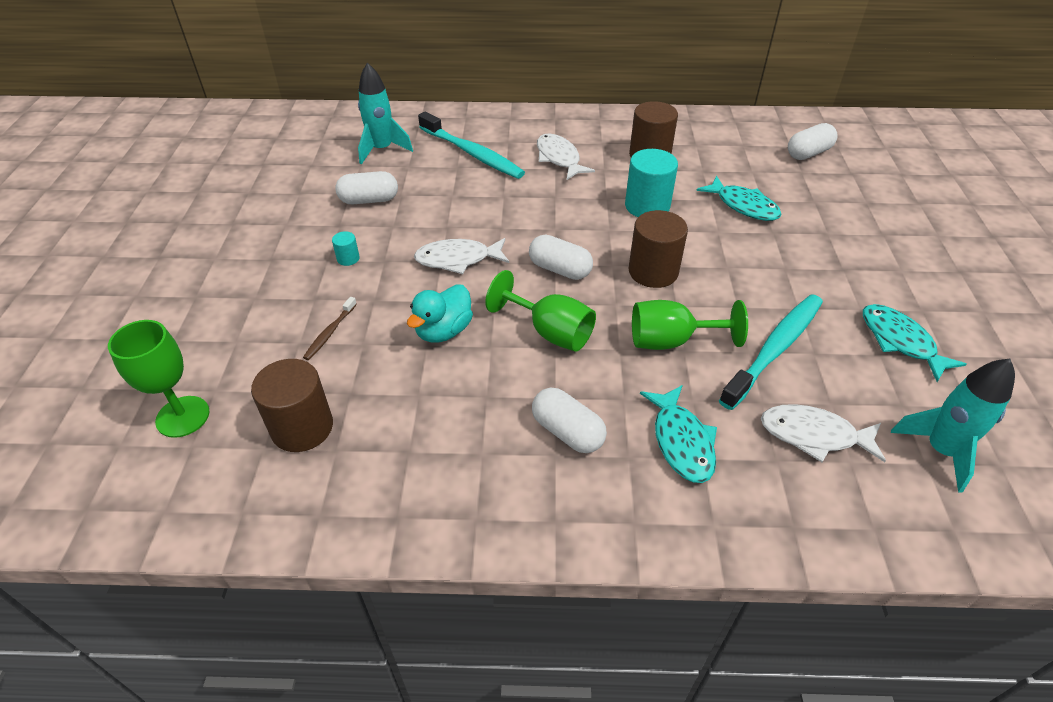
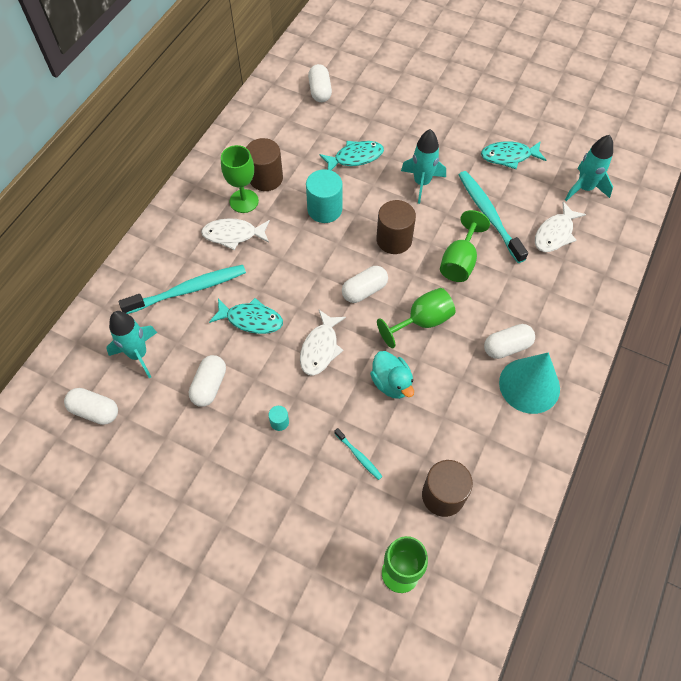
camera: 65 degrees left, 15 degrees up
(310, 147) = (95, 411): none -> white capsule
(330, 332) = (359, 456): brown toothbrush -> turquoise toothbrush
(518, 477) = (529, 385): none -> turquoise cone
(607, 151) = (244, 201): none -> green goblet
(681, 442) = (536, 295): turquoise fish -> turquoise fish (251, 320)
(763, 270) = (422, 183): none -> turquoise rocket

